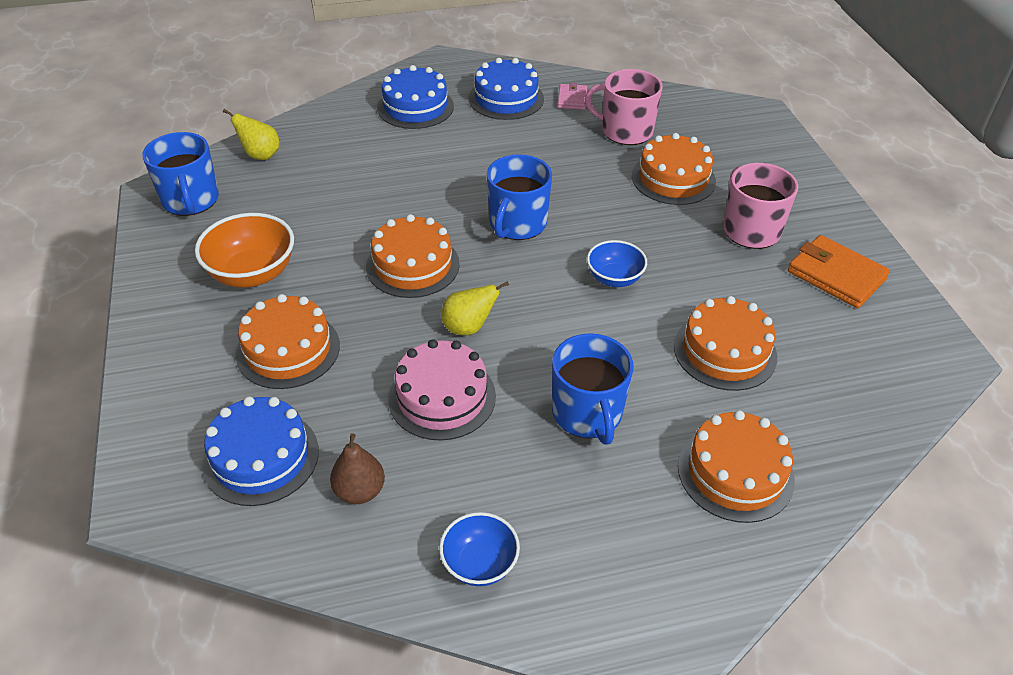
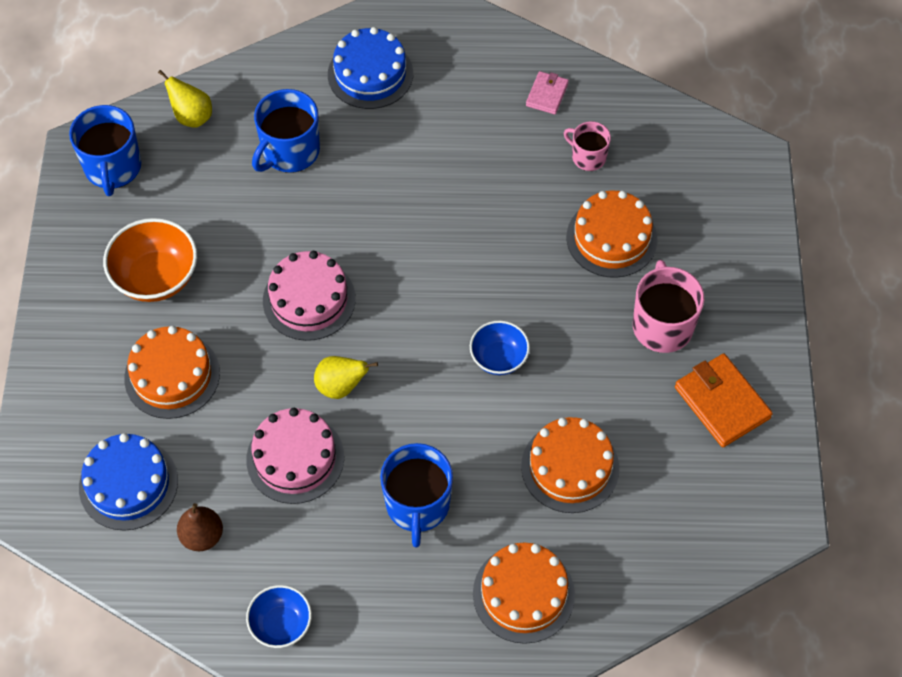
camera: 15 degrees right, 15 degrees up
(413, 265) = (309, 299): orange cake -> pink cake
(506, 98) = (473, 79): blue cake -> none
(517, 224) = (427, 267): blue mug -> blue mug (290, 151)
(625, 131) = (588, 157): pink mug -> pink mug, size x0.60

